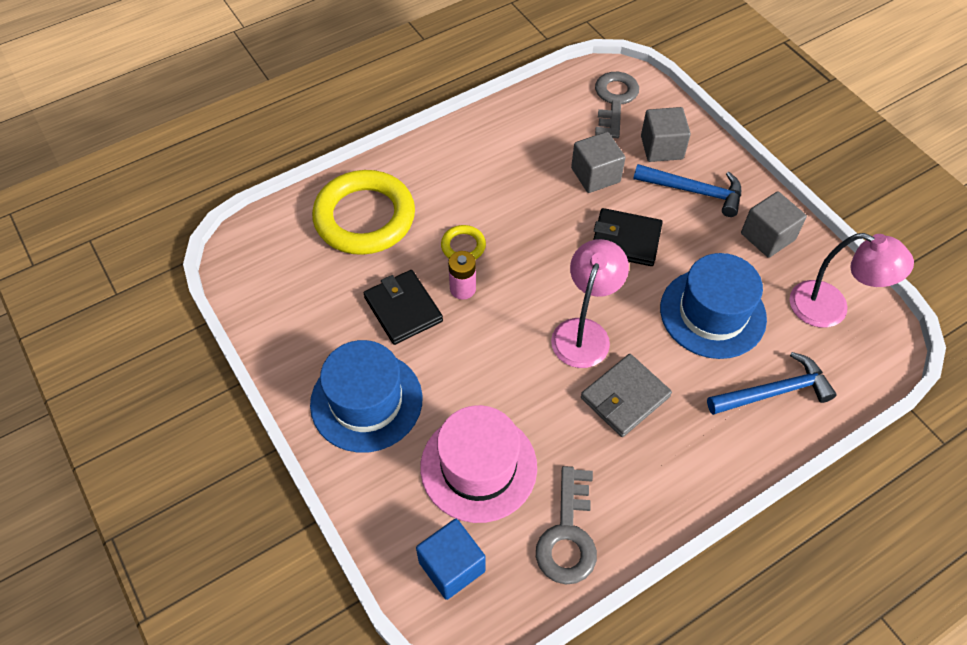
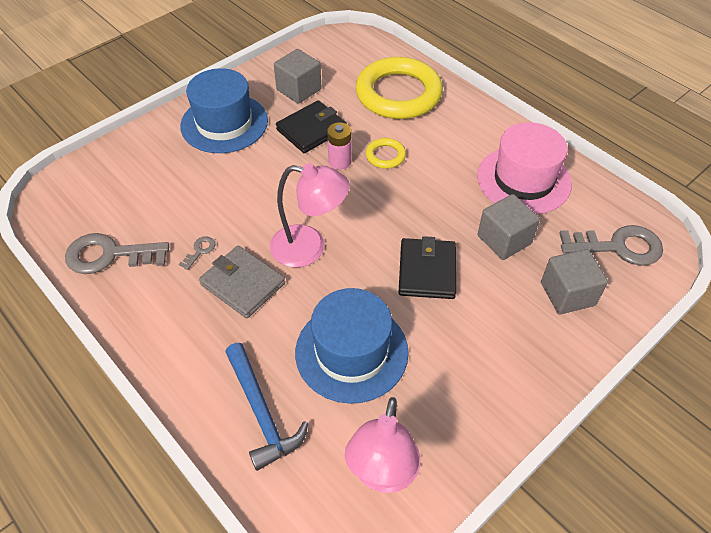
camera: 80 degrees right, 5 degrees down
(452, 566) = (88, 189): blue cube -> none
(478, 467) = (170, 193): pink hat -> pink hat (523, 180)
(574, 437) = (200, 251): none -> grey key
(694, 191) = (514, 327): blue hammer -> none
(767, 237) = (471, 404): grey cube -> grey cube (299, 89)

